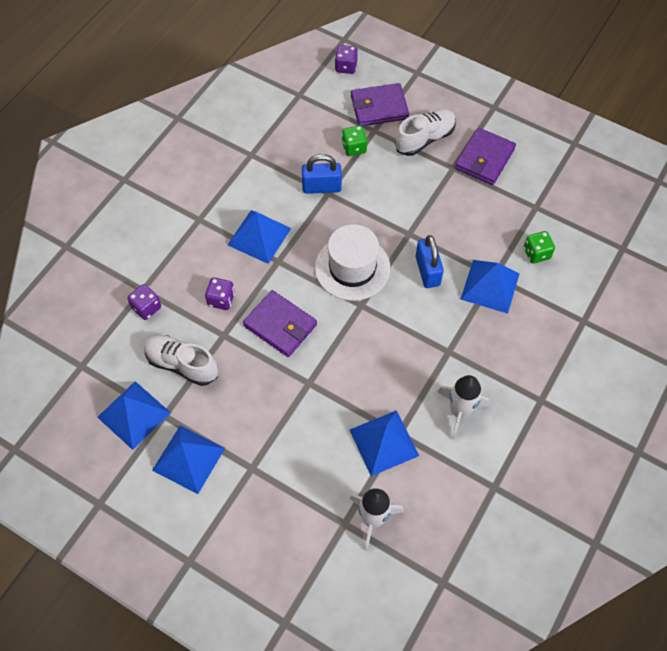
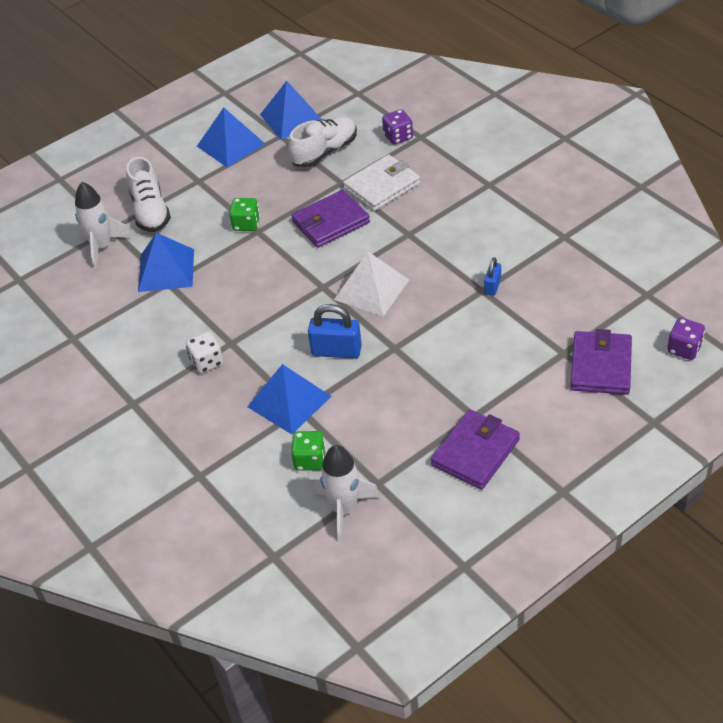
camera: 115 degrees right, 15 degrees down
(221, 299) = (382, 186): purple dice -> white wallet
(259, 236) = (446, 225): blue pyramid -> none
(321, 187) = (492, 286): blue padlock -> blue padlock, size x0.57
(352, 268) = (371, 289): white hat -> white pyramid
(354, 148) = (541, 327): green dice -> green dice (246, 224)
(424, 139) = (531, 399): white shoe -> white shoe (150, 211)
(459, 411) = (161, 333): white rocket -> white rocket (345, 509)
(476, 361) = (207, 362): none -> white dice
(484, 159) = (475, 452): purple wallet -> purple wallet turned 75 degrees clockwise

